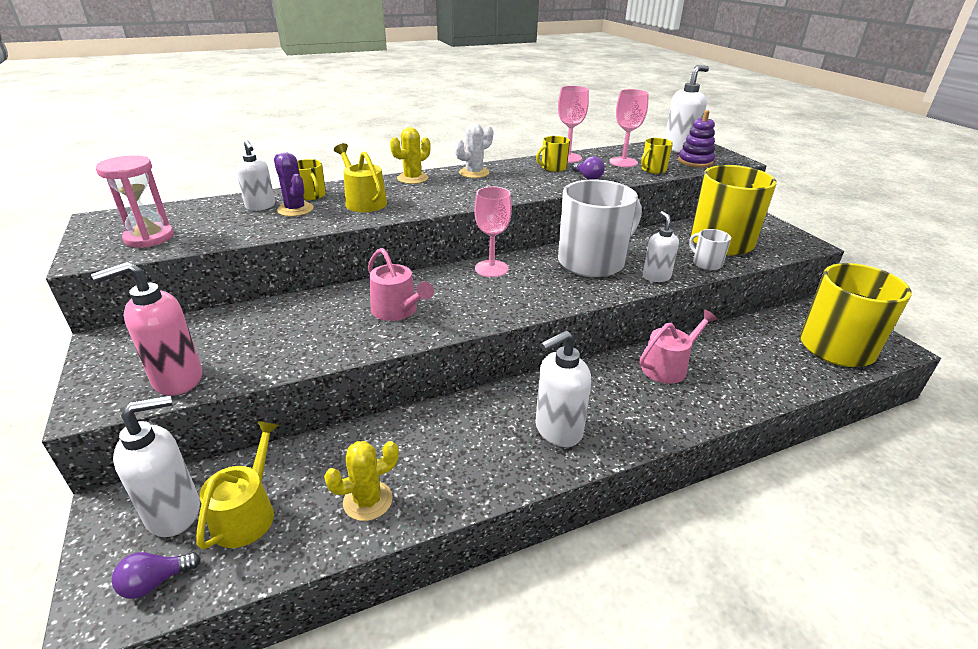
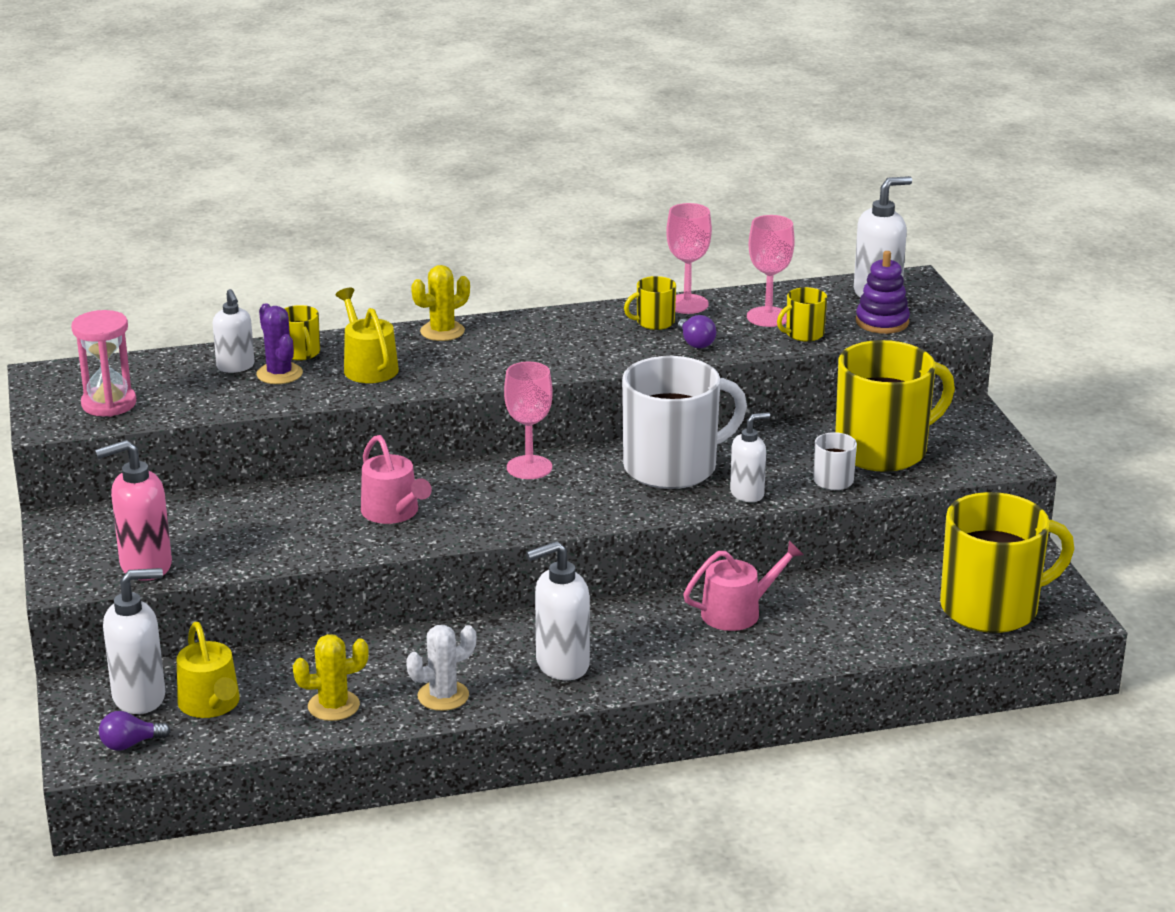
camera: 10 degrees right, 5 degrees down
(247, 513) = (211, 704): yellow watering can -> yellow watering can turned 135 degrees clockwise
(474, 173) = (533, 326): white cactus -> white cactus (443, 696)
(656, 277) = (747, 494): white soap dispenser -> white soap dispenser turned 60 degrees clockwise

